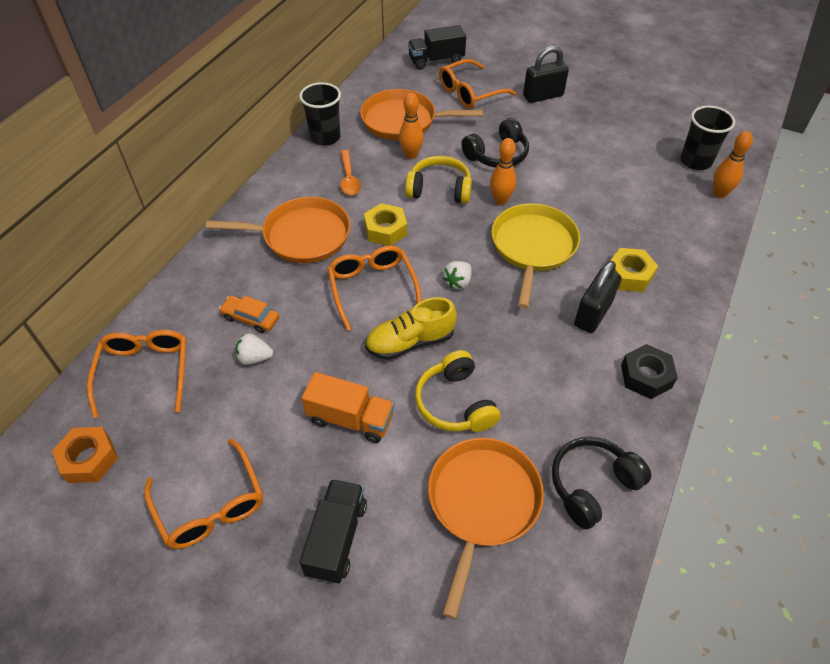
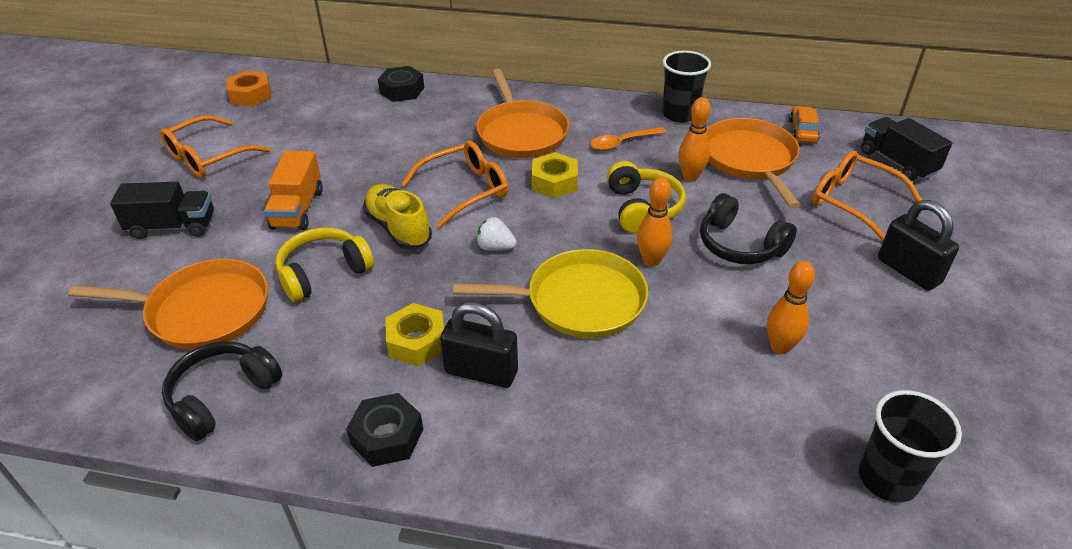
camera: 75 degrees right, 10 degrees down
(145, 372) = (335, 96): orange glasses -> none
(171, 311) = (402, 90): none -> black nut
(251, 318) = (405, 130): orange car -> orange car (802, 131)
(254, 358) = (359, 142): white strawberry -> none
(592, 485) = (222, 396): black headphones -> black headphones turned 90 degrees counterclockwise
(629, 275) = (567, 405): yellow nut -> yellow nut (417, 342)
(719, 193) = (819, 518): orange bowling pin -> orange bowling pin (780, 347)

